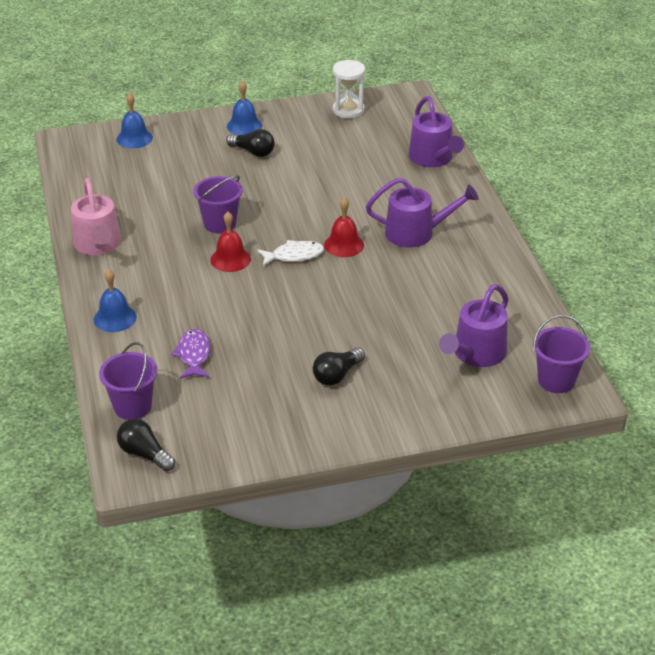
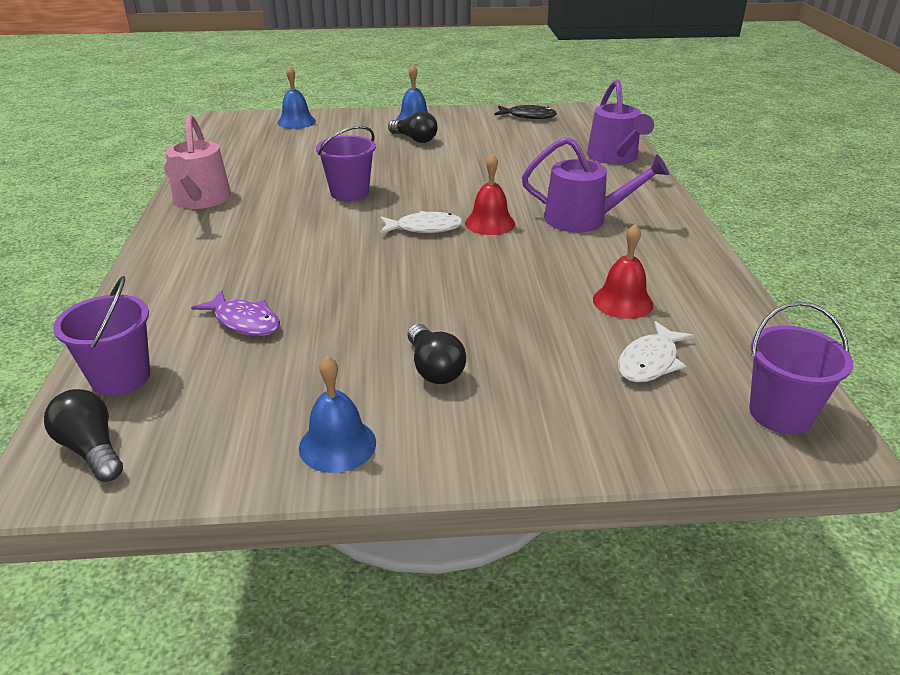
camera: 10 degrees right, 5 degrees down
(115, 318) = (170, 270): blue bell -> blue bell (337, 445)
(193, 355) = (244, 321): purple fish -> purple fish turned 120 degrees clockwise
(230, 259) = (345, 225): red bell -> red bell (622, 302)
(337, 375) = (434, 368): black light bulb -> black light bulb turned 75 degrees counterclockwise
(348, 110) = (528, 116): white hourglass -> black fish
(476, 354) = (650, 362): purple watering can -> white fish

